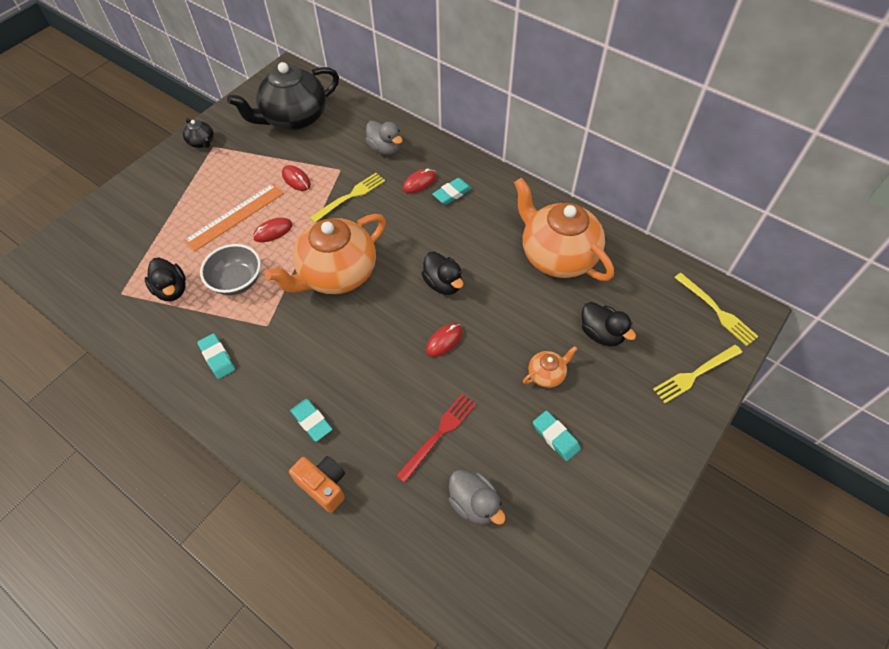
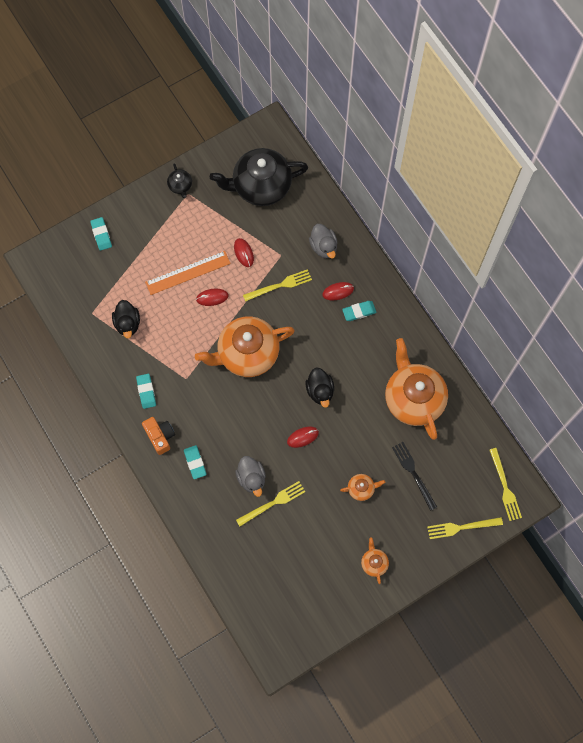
camera: 20 degrees right, 15 degrees up
(237, 281) = (175, 333): grey bowl -> none
(323, 485) = (189, 508): orange camera -> orange camera (160, 436)
(439, 434) = (273, 503): red fork -> yellow fork
(474, 503) = (277, 556): grey duck -> grey duck (251, 478)
(555, 437) = (346, 534): turquoise eraser -> turquoise eraser (101, 235)
(601, 334) = (413, 473): black duck -> black fork
(611, 461) = (374, 563): none -> orange teapot

